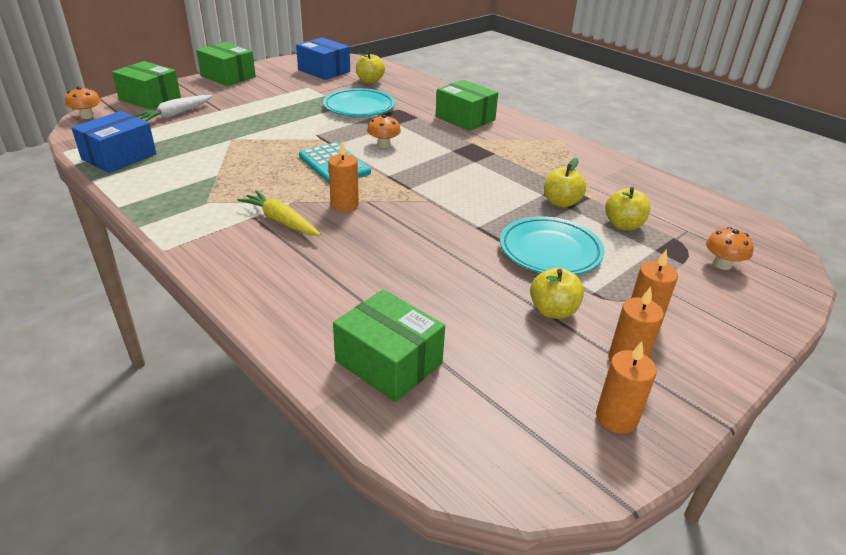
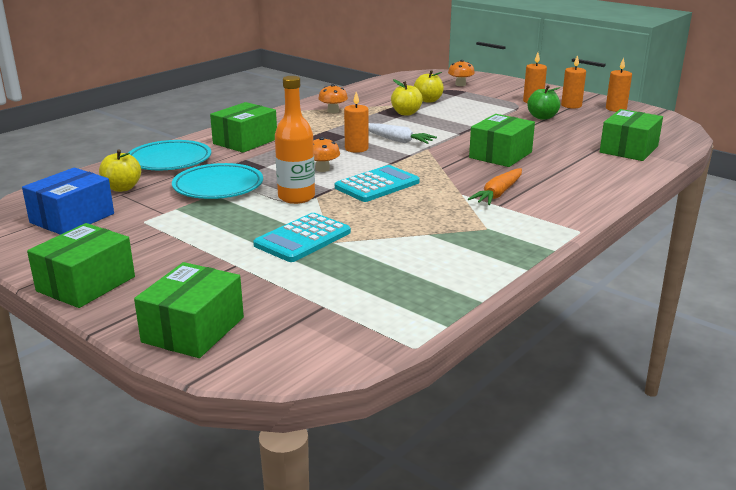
camera: 95 degrees left, 10 degrees down
(87, 116) = (279, 368): orange mushroom -> orange mushroom (333, 111)
(119, 156) = (412, 300): blue box -> none
(176, 114) = (258, 293): white carrot -> white carrot (396, 140)
(244, 130) = (302, 238): none -> turquoise calculator
(281, 221) = (498, 193): yellow carrot -> orange carrot
(323, 131) = (296, 197): none -> orange bottle
(344, 205) = (454, 174): orange candle -> orange candle (356, 148)
(395, 243) = (500, 155): none -> green box
(550, 251) = (476, 117): turquoise plate -> turquoise plate (169, 160)
(553, 311) = (542, 117): yellow apple -> green apple

